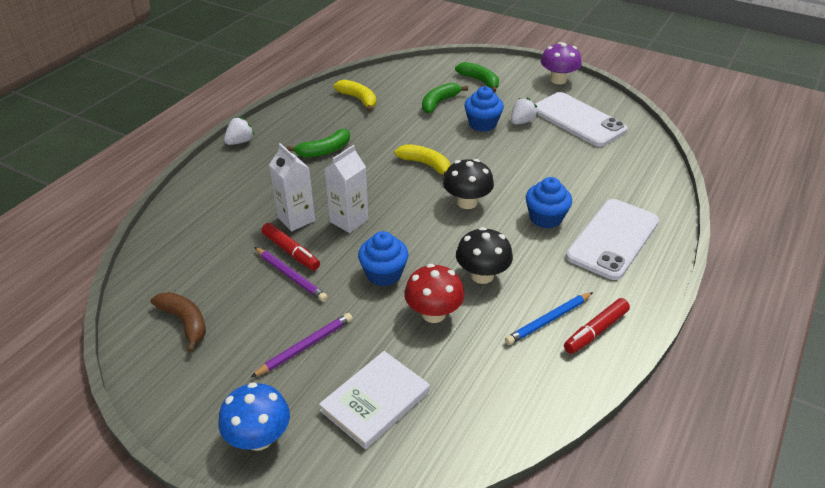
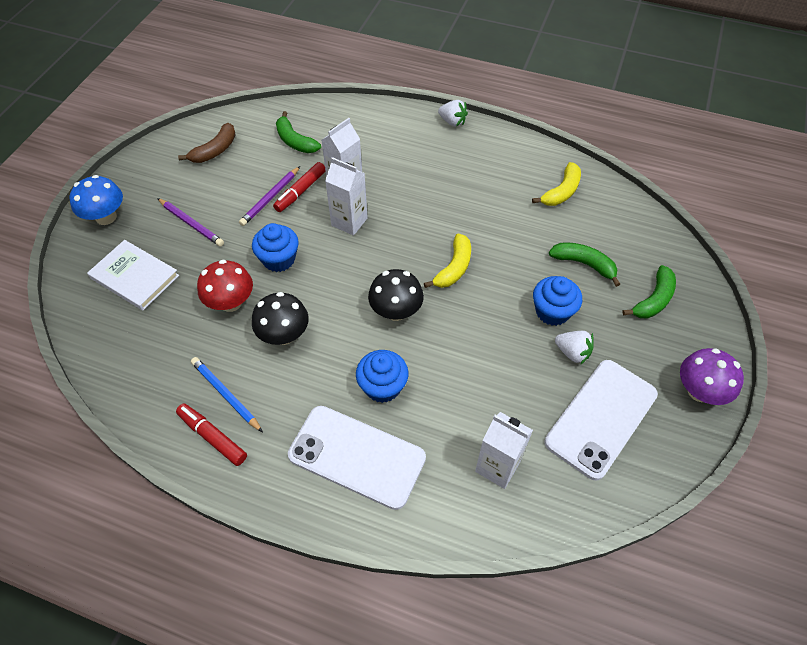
camera: 80 degrees right, 15 degrees up
(324, 150) = (455, 183): green banana -> green banana (295, 141)
(618, 169) = (497, 466): none -> white carton

